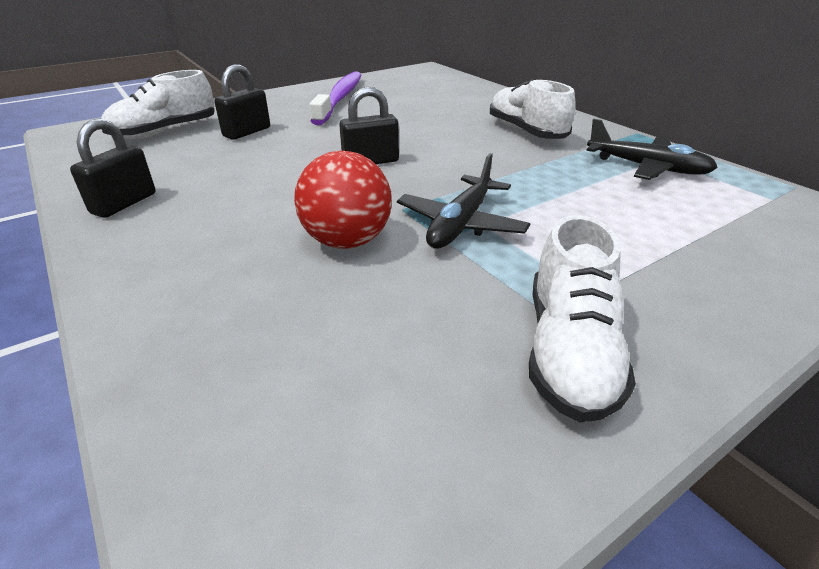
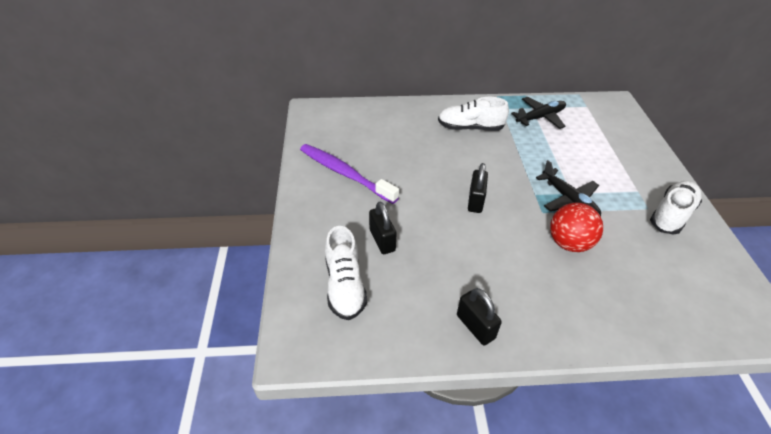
camera: 60 degrees left, 10 degrees up
(569, 351) = (671, 215): white shoe -> white shoe turned 90 degrees counterclockwise

